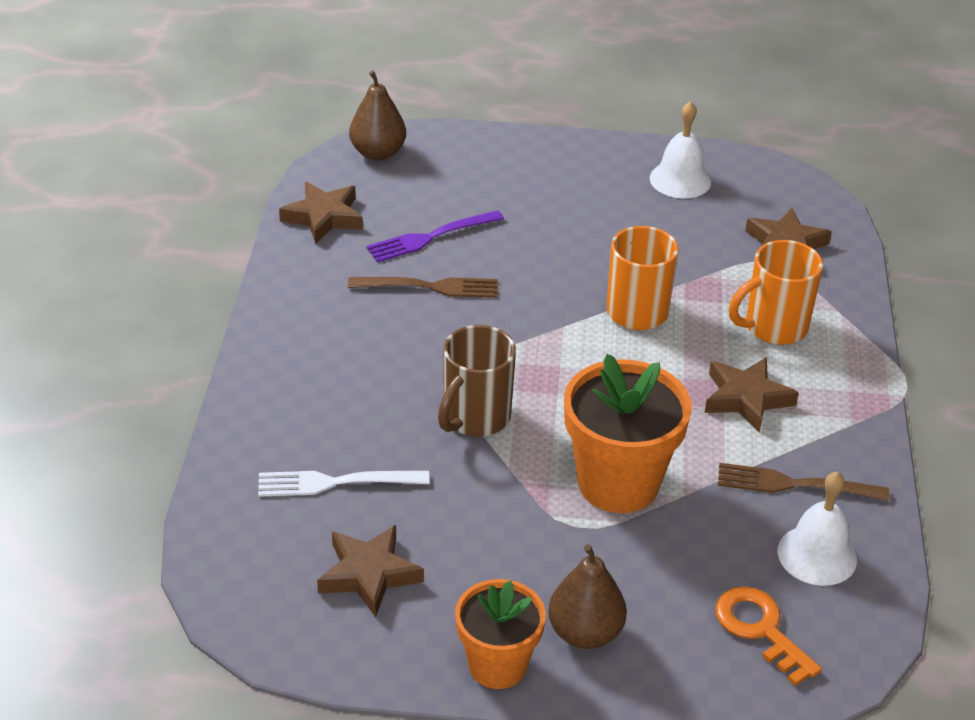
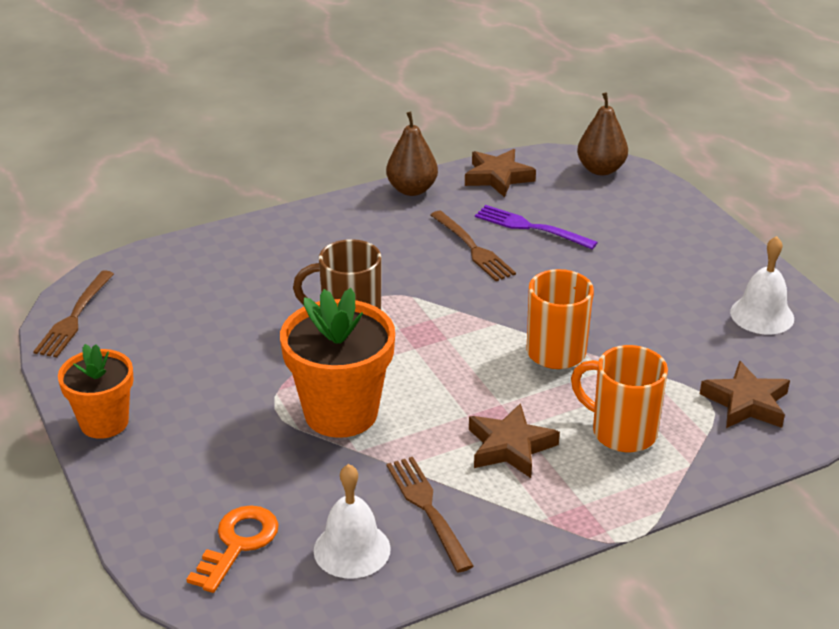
camera: 60 degrees right, 5 degrees down
(277, 625) = (74, 317): none -> brown fork
(336, 482) = (226, 288): white fork -> none
(369, 574) = (149, 335): brown star -> none
(585, 633) = (166, 452): brown pear -> brown pear (412, 189)

